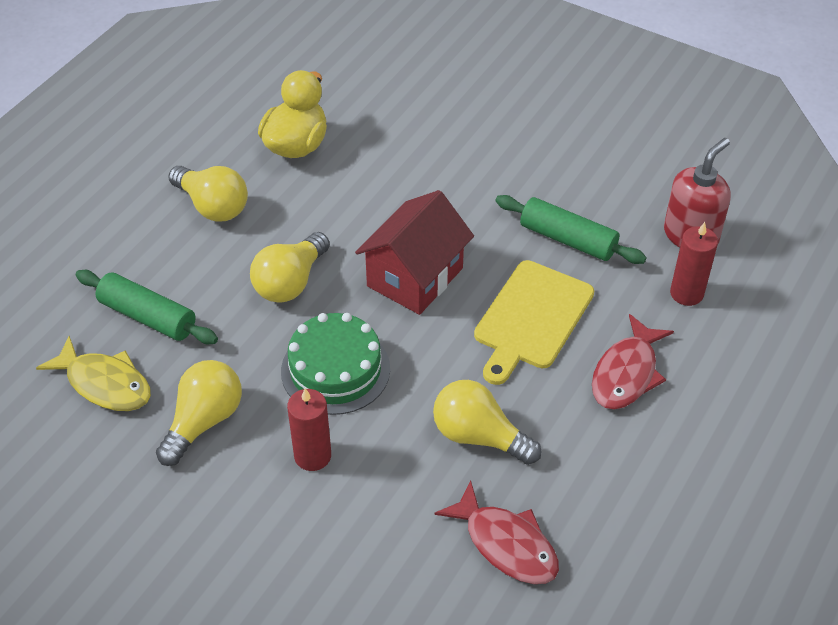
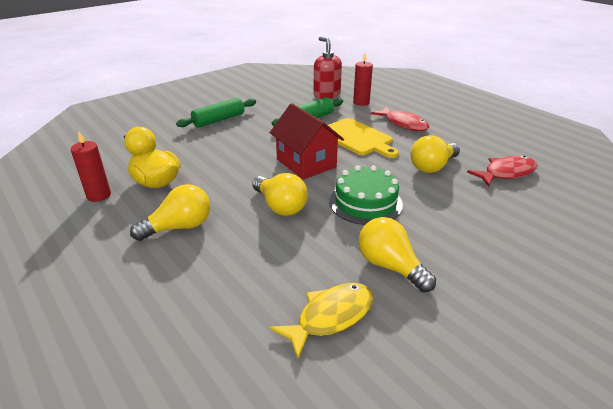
camera: 70 degrees left, 15 degrees down
(148, 316) = (270, 279): green rolling pin -> green rolling pin (219, 120)
(312, 456) = (433, 223): red candle -> red candle (99, 195)

